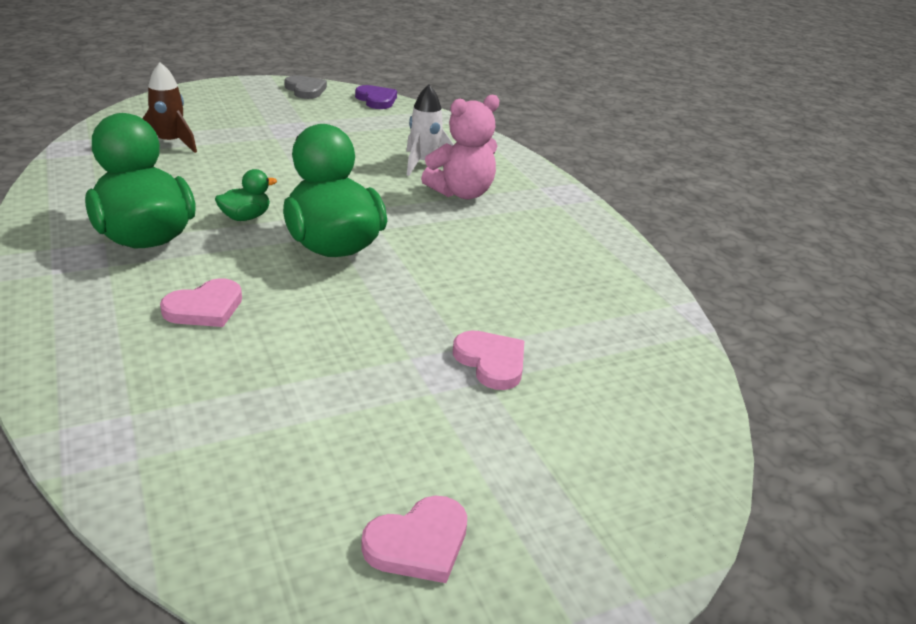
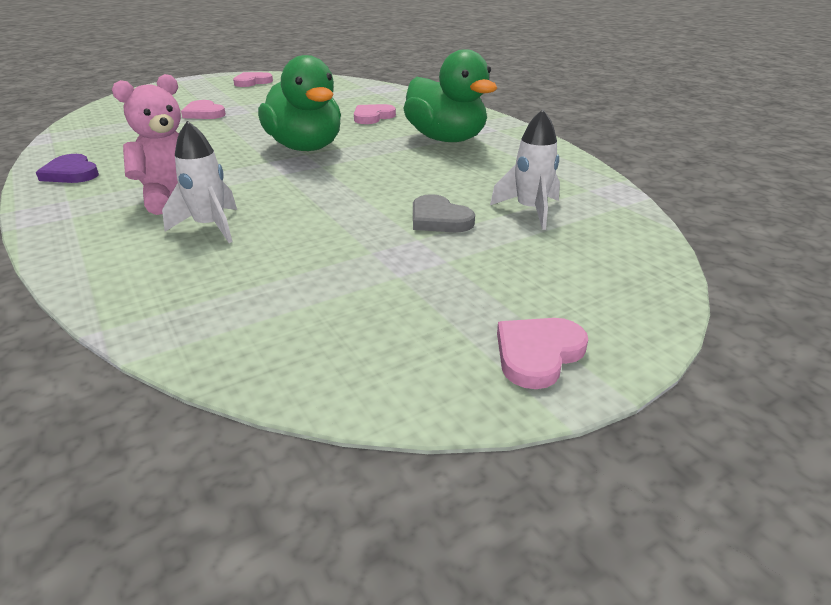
camera: 175 degrees right, 0 degrees up
(170, 143) = (530, 211): brown rocket -> white rocket
(245, 217) = (384, 156): green duck -> none
(259, 88) = (537, 354): none -> pink heart
(305, 90) = (444, 370): grey heart -> grey heart (439, 219)
(376, 100) = (280, 365): purple heart -> purple heart (71, 173)

